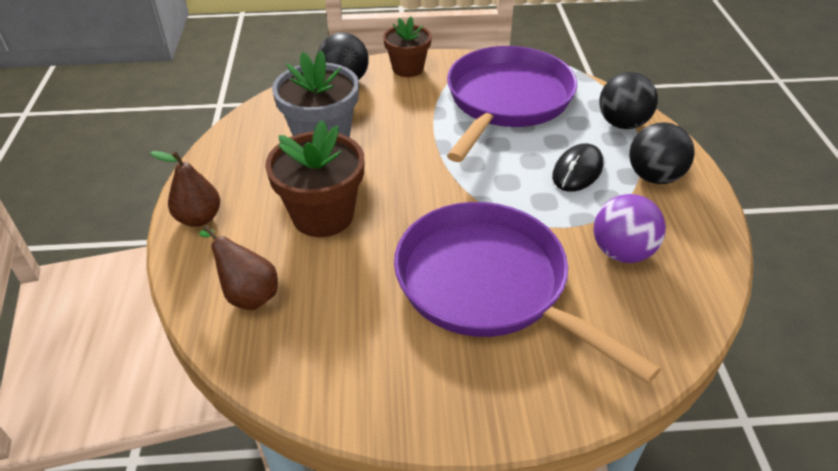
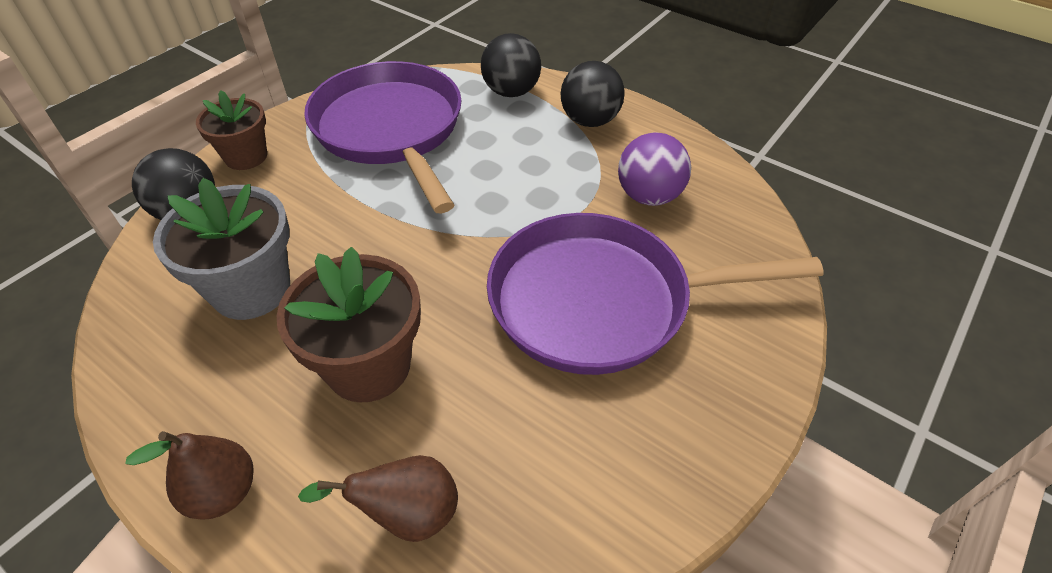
camera: 50 degrees left, 5 degrees up
(577, 171) = (532, 153): black mouse -> none

